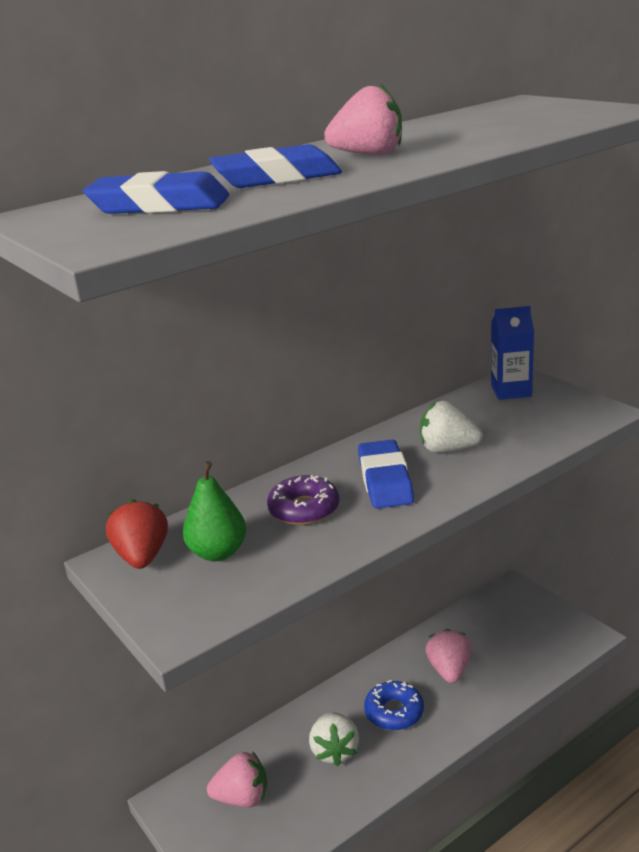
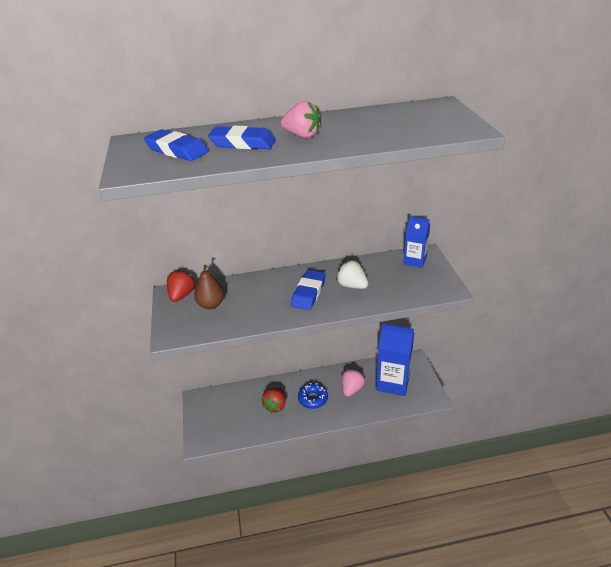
camera: 25 degrees right, 10 degrees up
(218, 553) = (211, 305): green pear -> brown pear
(242, 798) = (225, 410): pink strawberry -> none
(304, 509) = (262, 295): purple donut -> none
(335, 751) = (275, 406): white strawberry -> red strawberry
(507, 634) = (393, 382): none -> blue carton

